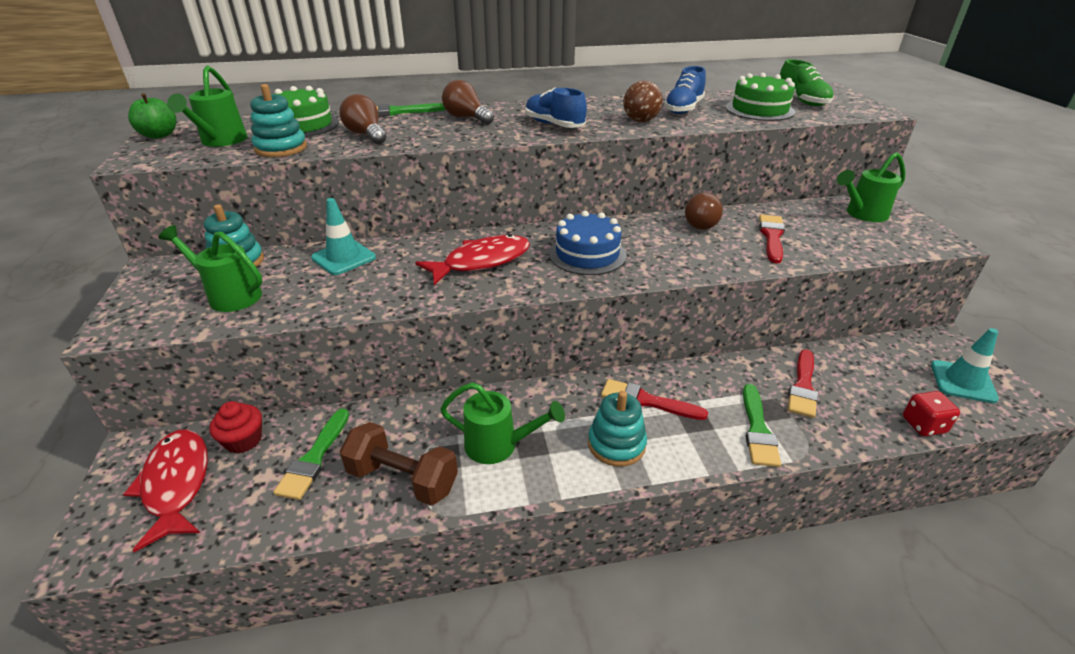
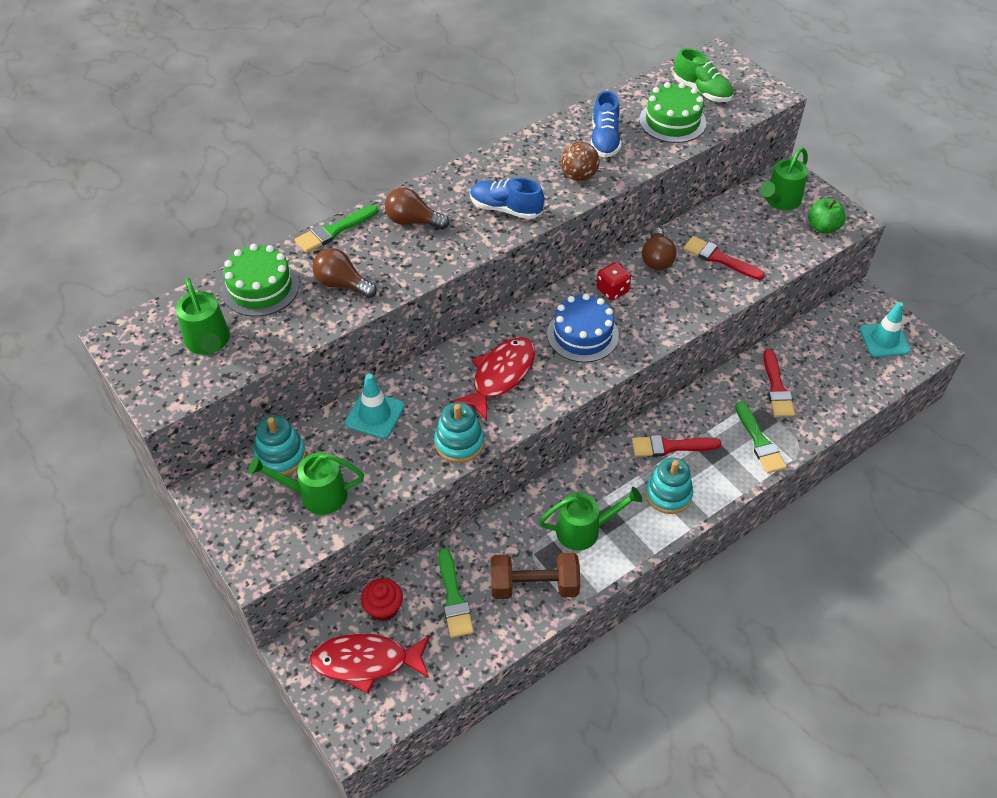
camera: 25 degrees left, 15 degrees up
(159, 135) = (130, 354): green apple -> green apple (823, 227)
(176, 484) = (366, 662): red fish -> red fish turned 45 degrees counterclockwise
(281, 148) = (282, 334): turquoise stacking toy -> turquoise stacking toy (459, 443)
(772, 237) = (719, 258): red brush -> red brush turned 45 degrees counterclockwise
(923, 425) = (867, 393): red dice -> red dice (612, 290)

